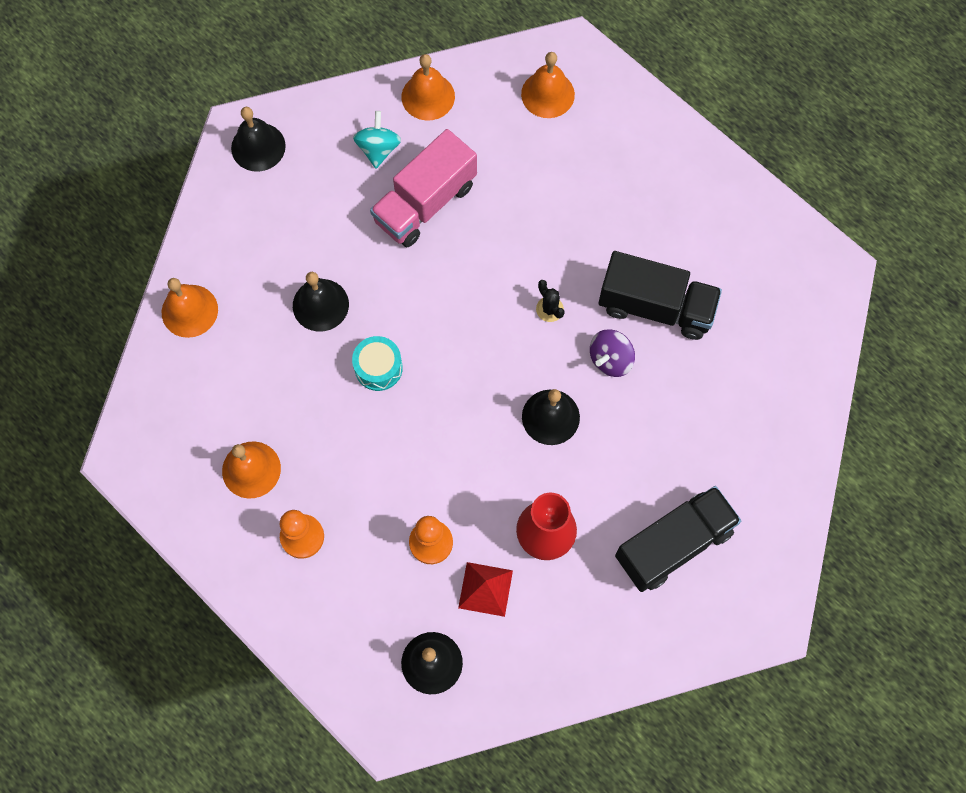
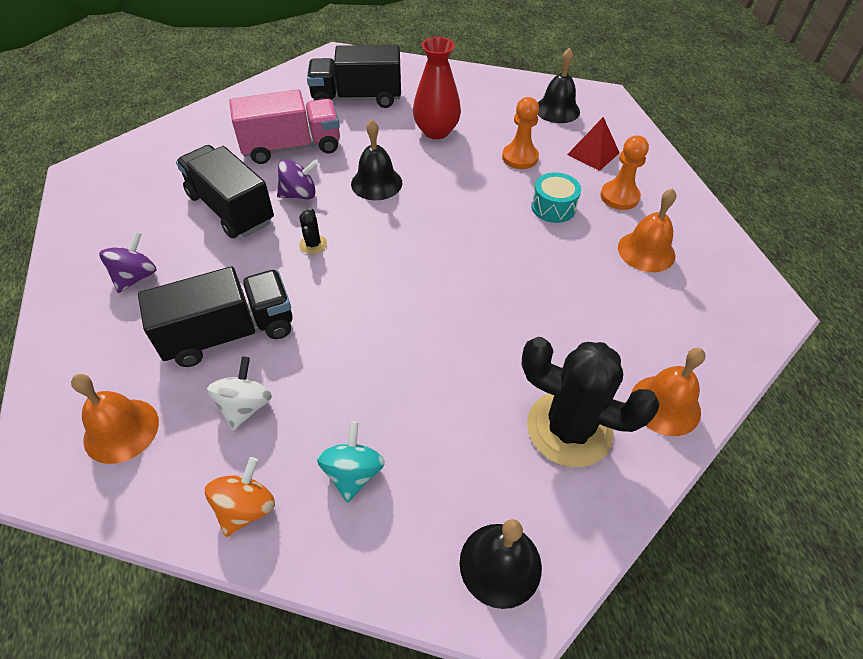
camera: 150 degrees left, 20 degrees down
(252, 254) = (569, 428): none -> black cactus
(320, 305) = (518, 343): black bell -> none
(378, 149) = (353, 473): turquoise spinning top -> turquoise spinning top turned 150 degrees clockwise
(378, 368) = (492, 270): turquoise drum -> turquoise drum (553, 207)
(425, 203) = (347, 384): pink truck -> pink truck (291, 147)
(428, 96) = (246, 508): orange bell -> orange spinning top
(482, 151) = (245, 406): none -> white spinning top
(485, 589) = (497, 125): red pyramid -> red pyramid (593, 153)
(542, 194) = (229, 333): none -> black truck
(661, 198) = (136, 277): none -> purple spinning top

